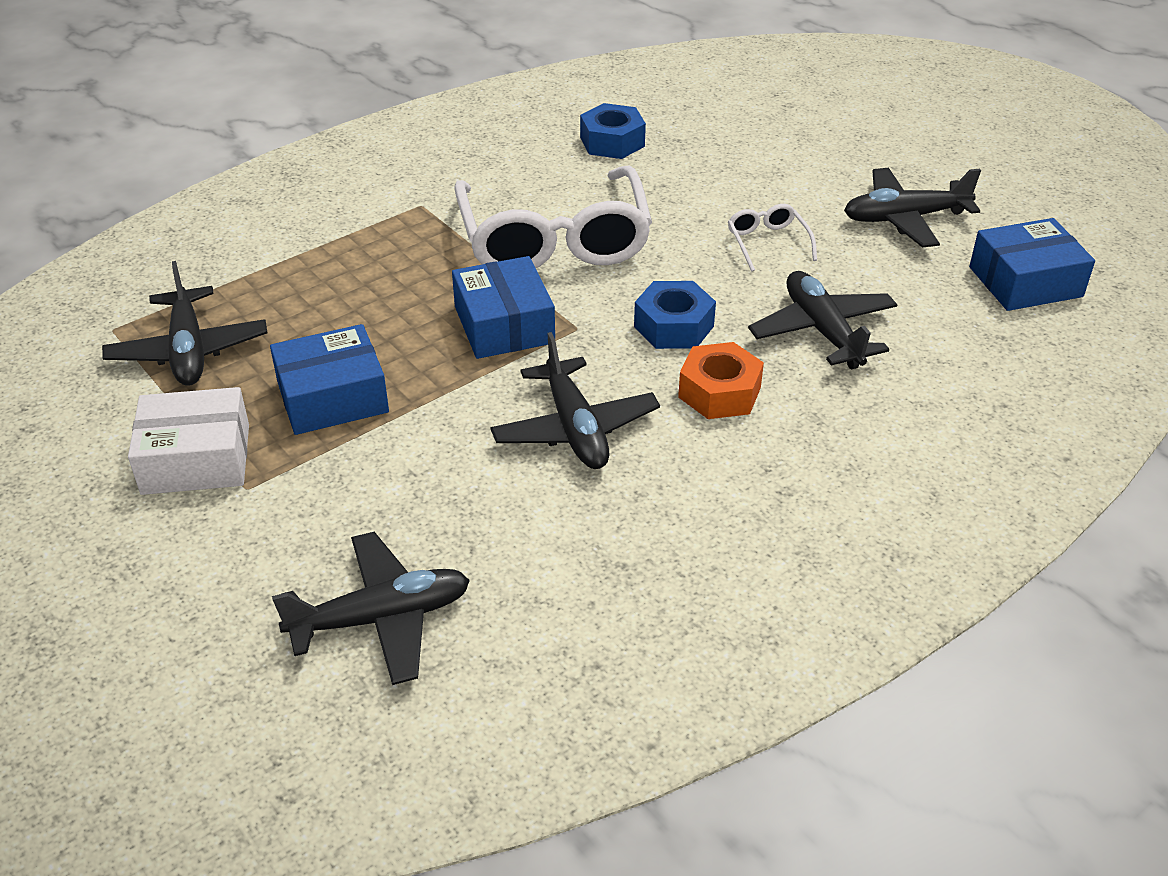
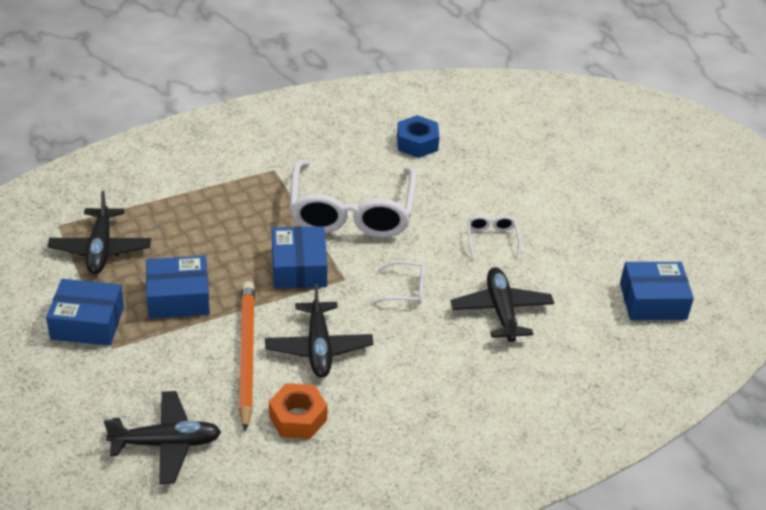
camera: 10 degrees right, 0 degrees up
(196, 459) = (87, 323): white box -> blue box
(466, 459) = (246, 355): none -> orange pencil
(673, 326) = (406, 289): blue nut -> white glasses
(719, 392) = (417, 341): orange nut -> orange nut (298, 418)
(905, 218) = (593, 238): black plane -> none

